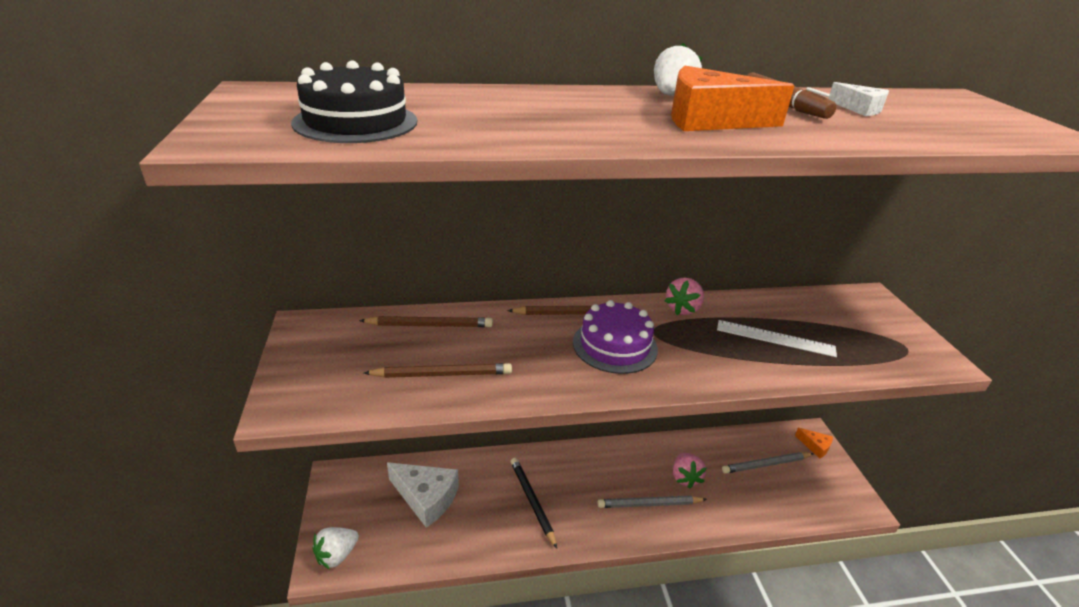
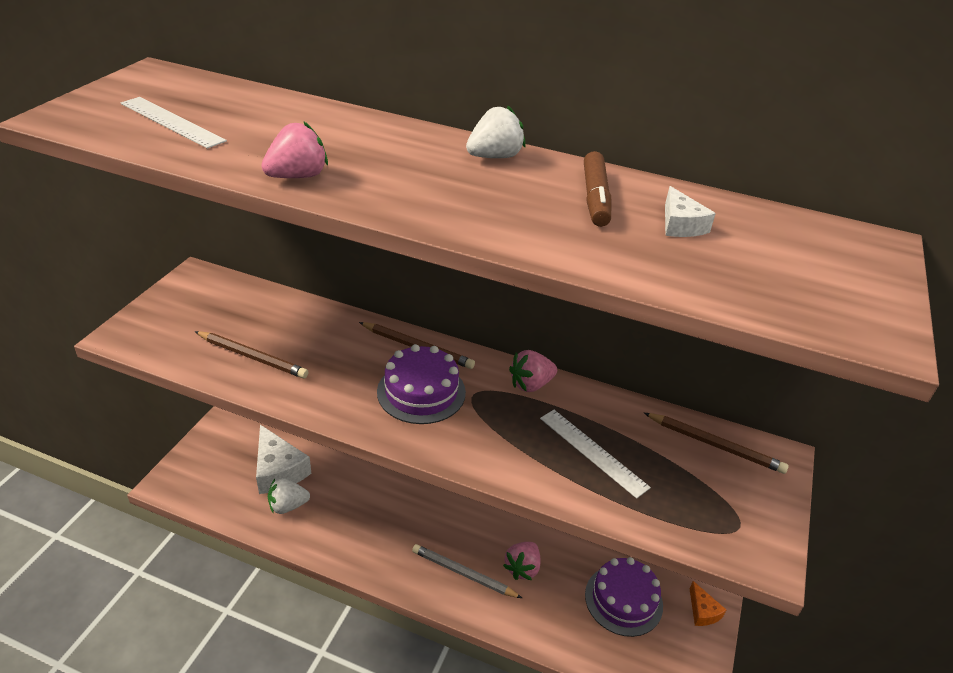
camera: 30 degrees right, 5 degrees up
(337, 555) = (180, 481): white strawberry -> white strawberry (288, 506)
(355, 122) = (172, 122): black cake -> white ruler
(430, 325) = (286, 311): brown pencil -> brown pencil (715, 445)
(532, 501) = (360, 516): black pencil -> none
(558, 136) = (297, 176): none -> pink strawberry
(710, 120) = (473, 195): orange cheese -> none
(766, 464) = (623, 600): grey pencil -> purple cake

